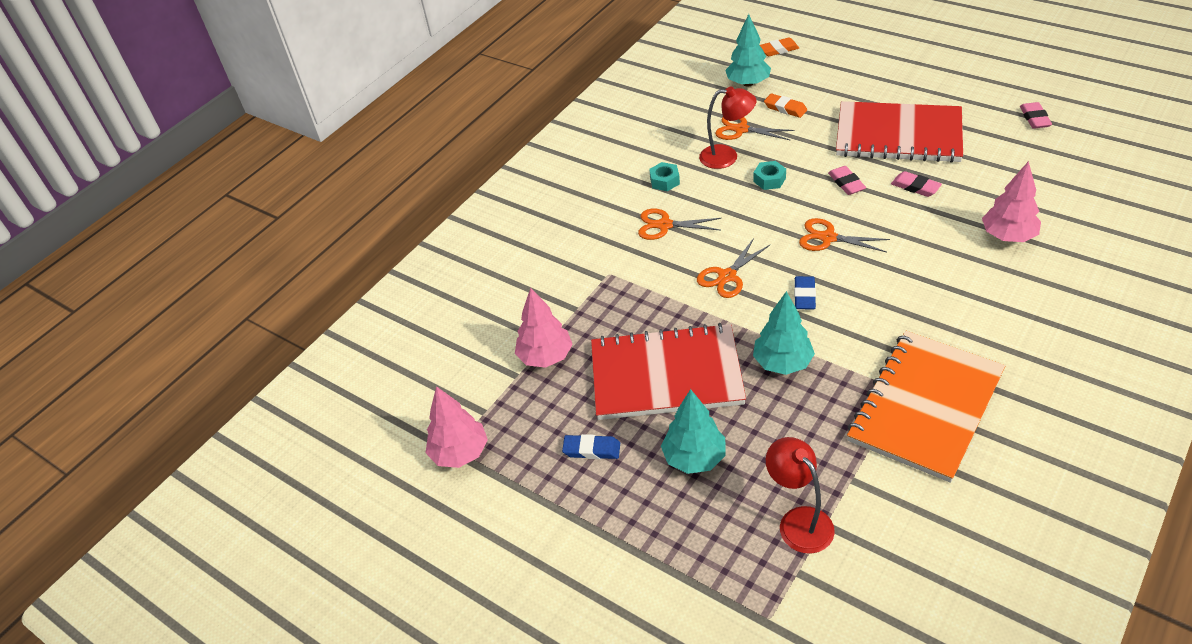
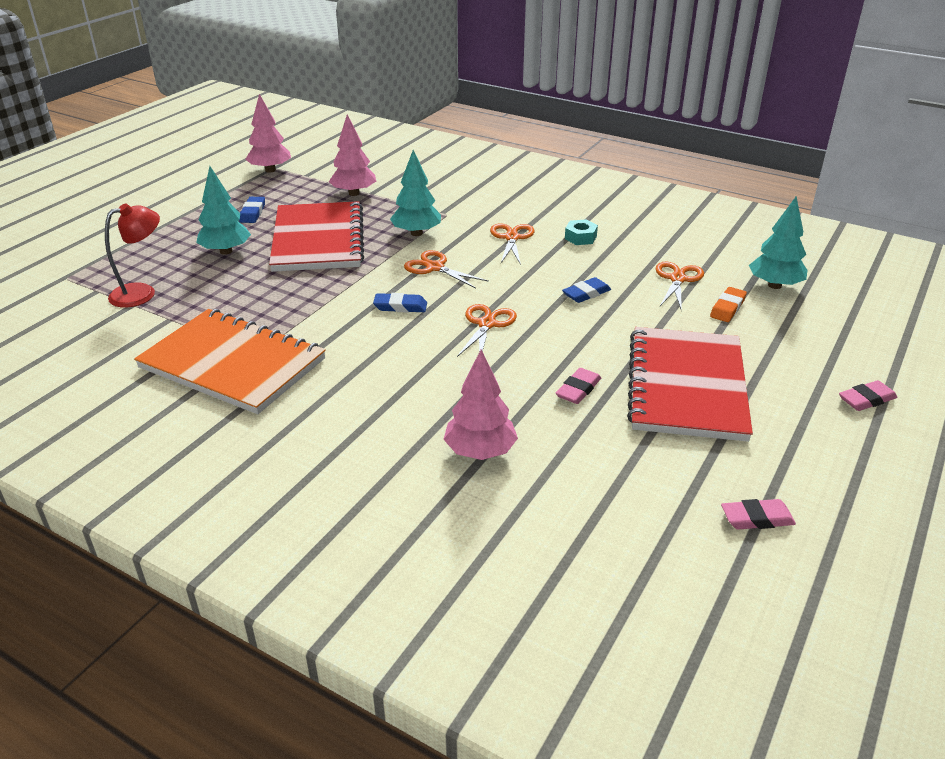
camera: 80 degrees right, 10 degrees down
(727, 156) = (625, 270): red lamp -> none
(769, 180) = (586, 293): turquoise nut -> blue eraser
(778, 50) = (861, 308): orange eraser -> none
(782, 363) = (314, 292): turquoise tree -> turquoise tree (416, 233)
(846, 183) = (583, 341): pink eraser -> pink eraser (866, 399)

